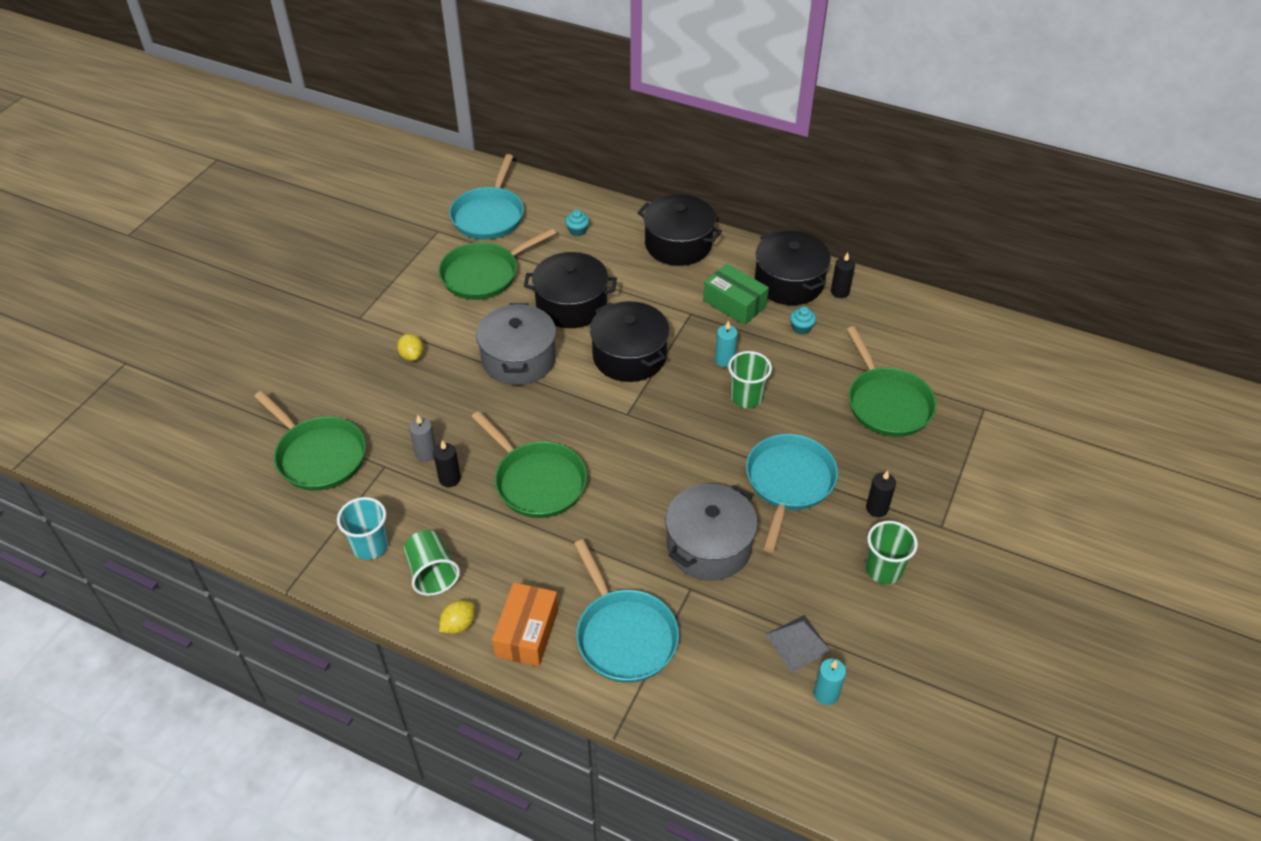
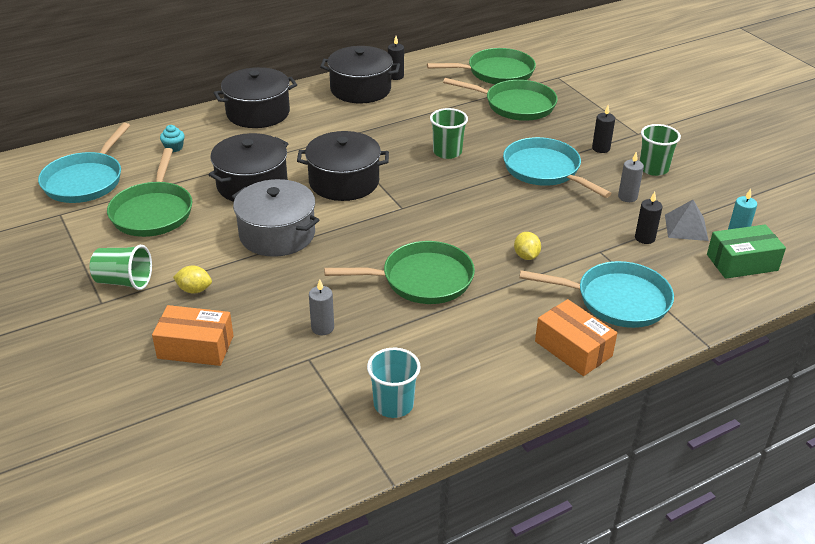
camera: 55 degrees left, 10 degrees down
(318, 455) = (246, 397): green pan -> green pan (496, 72)
(350, 396) = (195, 347): none -> orange box
(432, 573) = (462, 378): green cup -> green cup (124, 281)
(449, 479) = (367, 325): black candle -> black candle (644, 238)
(458, 625) = (532, 384): yellow lemon -> yellow lemon (526, 256)
(489, 215) = (85, 180): turquoise pan -> turquoise pan turned 60 degrees clockwise
(709, 546) = (568, 227): grey pot -> none
(724, 360) = (401, 145): turquoise candle -> none
(734, 304) = (351, 117): green box -> green box (742, 262)
(801, 328) = (409, 104): turquoise cupcake -> none
(806, 570) = (627, 197): none -> grey candle

